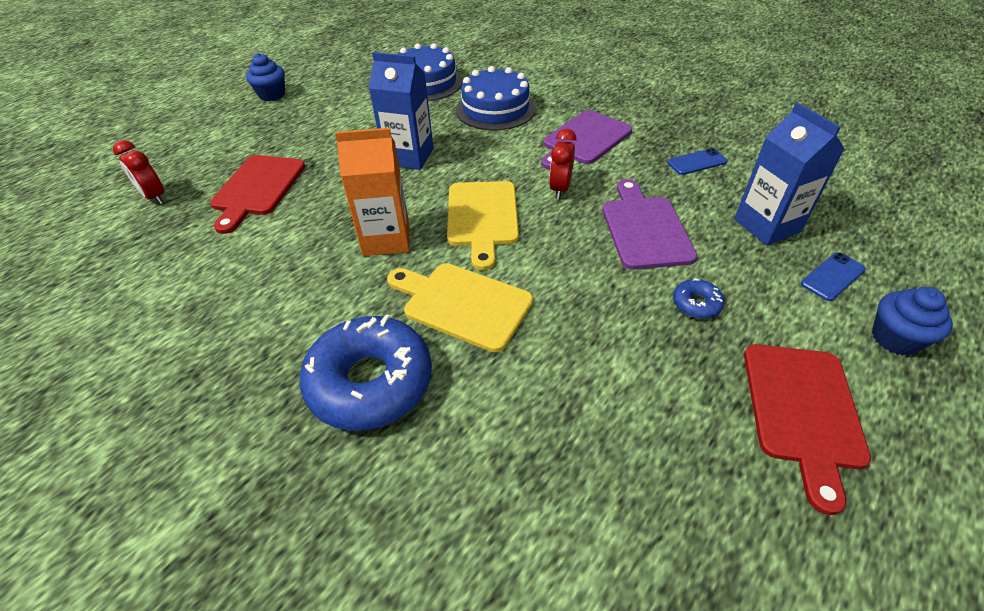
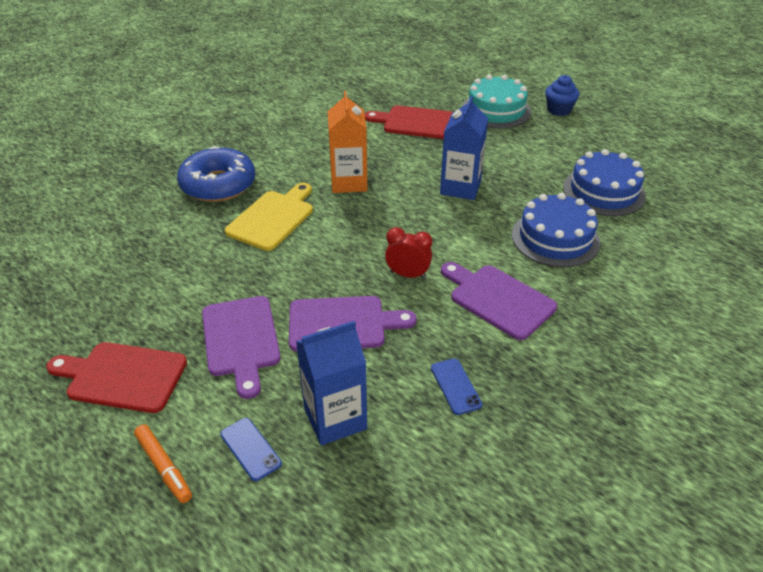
camera: 90 degrees right, 5 degrees down
(154, 197) = (407, 87): red clock -> none
(254, 131) = (496, 110): none -> turquoise cake
(482, 217) = (369, 228): yellow cutting board -> none
(696, 304) = (241, 340): blue donut -> purple cutting board
(895, 338) = (164, 467): blue cupcake -> orange marker

